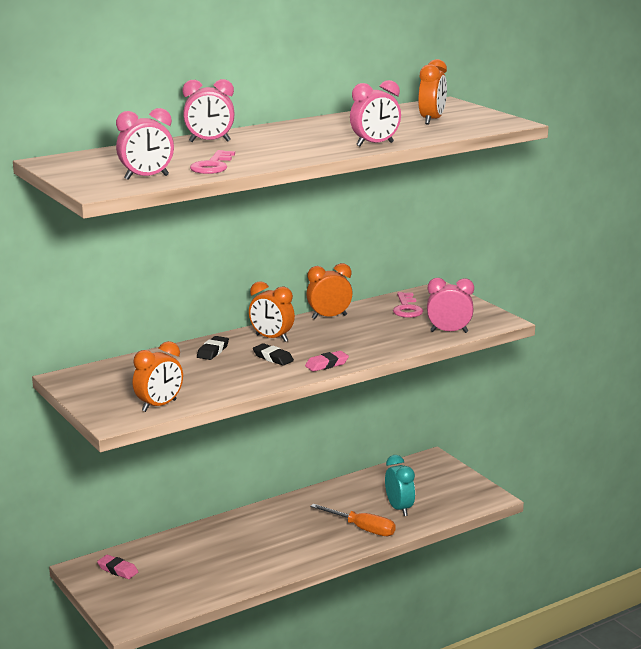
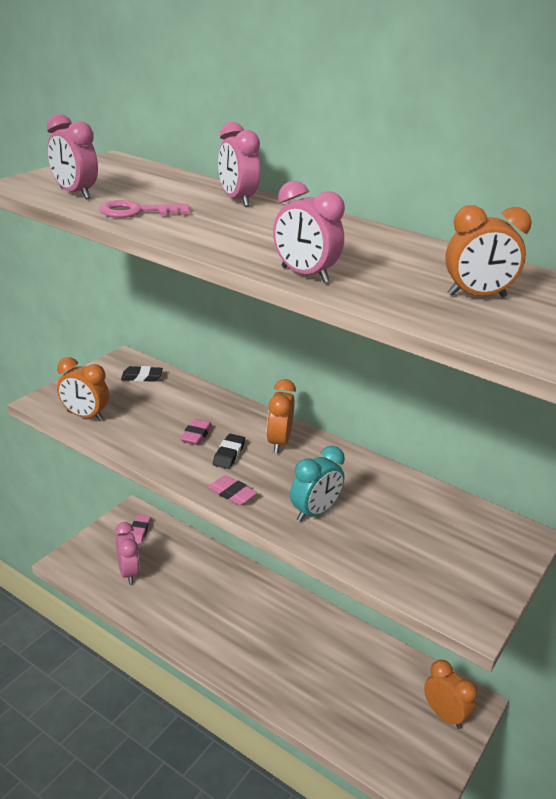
camera: 65 degrees right, 10 degrees up
(213, 351) = (223, 415): black eraser -> black eraser (142, 377)
(233, 365) = (196, 435): none -> pink eraser
(329, 317) = (365, 467): orange clock -> orange clock (444, 714)
(362, 529) = (285, 679): orange screwdriver -> none
(399, 508) = (344, 701): turquoise clock -> turquoise clock (314, 512)
(407, 308) = (440, 520): pink key -> none
(449, 332) = (394, 573): pink clock -> pink clock (128, 572)

